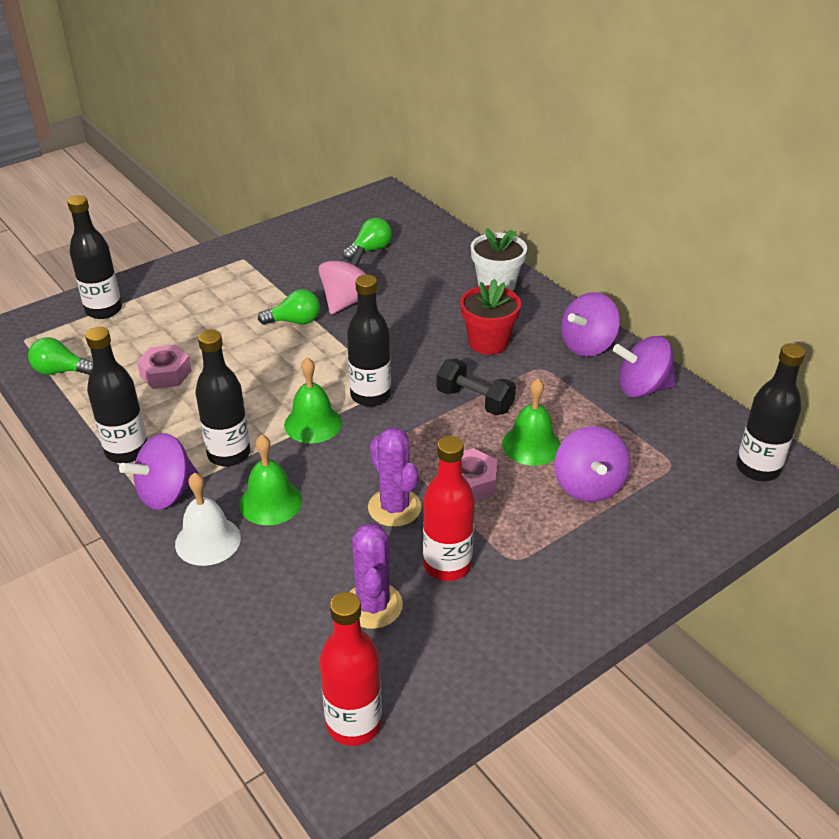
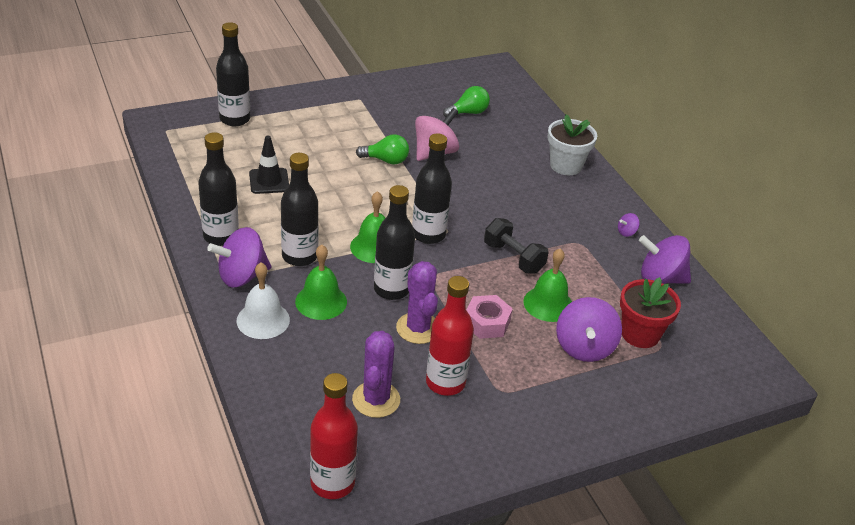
camera: 10 degrees right, 0 degrees up
(61, 371) = (187, 162): green light bulb -> none
(166, 373) = (269, 181): pink nut -> black traffic cone
(488, 342) = (542, 212): red flower pot -> red flower pot (640, 334)
(587, 345) = (626, 232): purple spinning top -> purple spinning top, size x0.43
(758, 468) = (735, 366): black bottle -> black bottle (392, 289)

